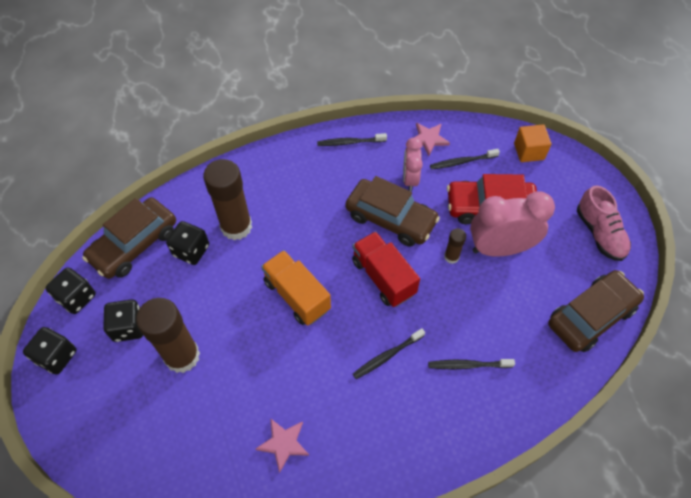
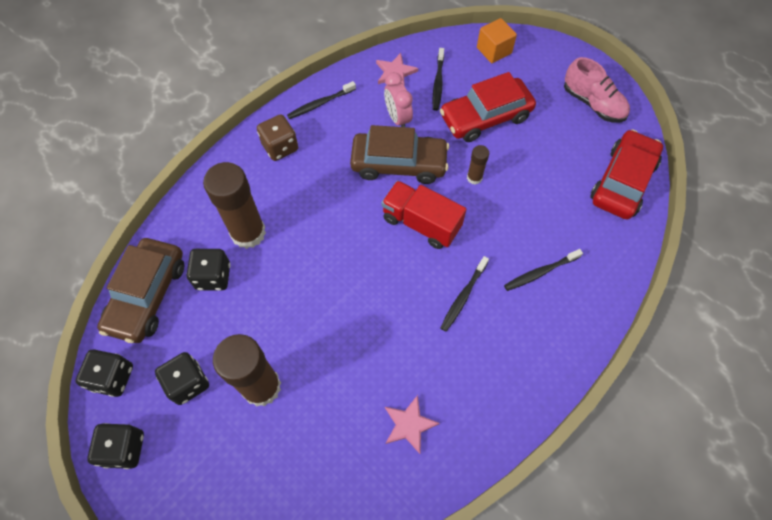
camera: 25 degrees left, 5 degrees up
(297, 295) = (347, 276): orange truck -> none
(298, 166) = (280, 147): none -> brown dice
(462, 162) = (438, 83): black toothbrush -> black toothbrush turned 45 degrees counterclockwise
(499, 248) = (513, 152): pink clock -> none
(591, 316) = (622, 182): brown car -> red car

